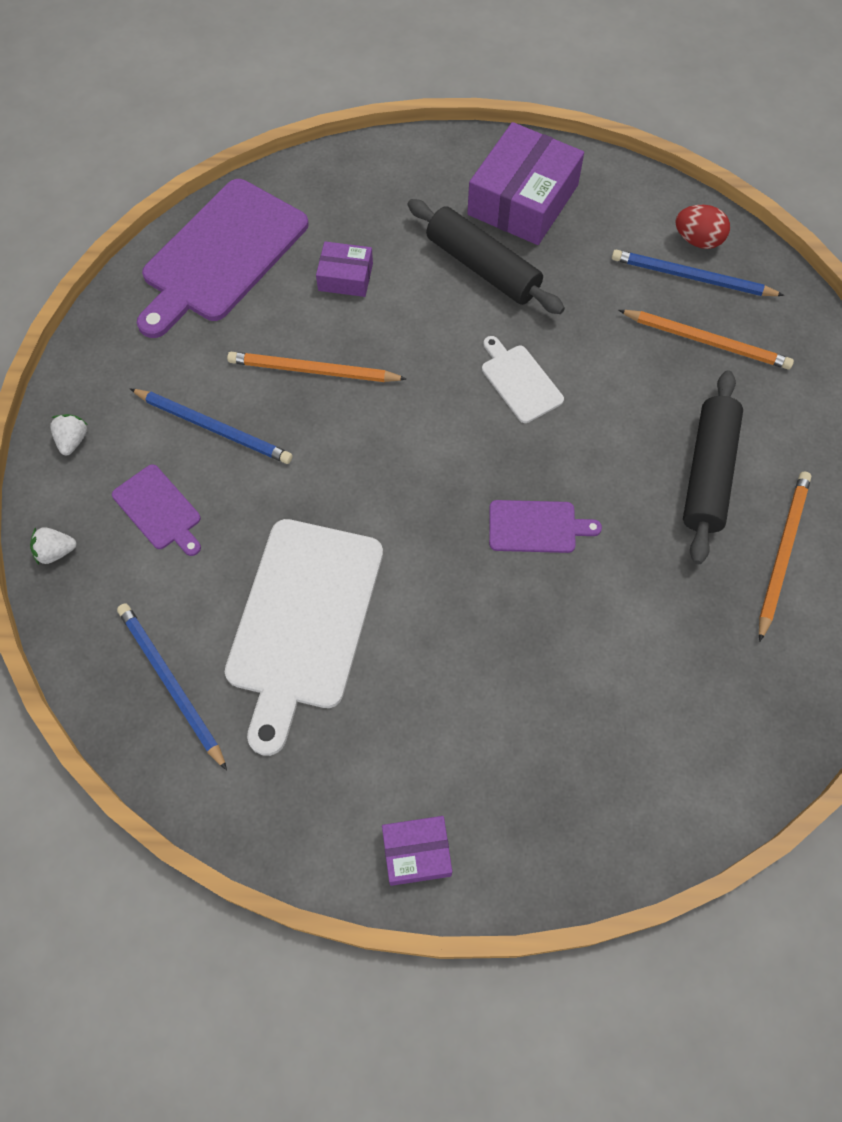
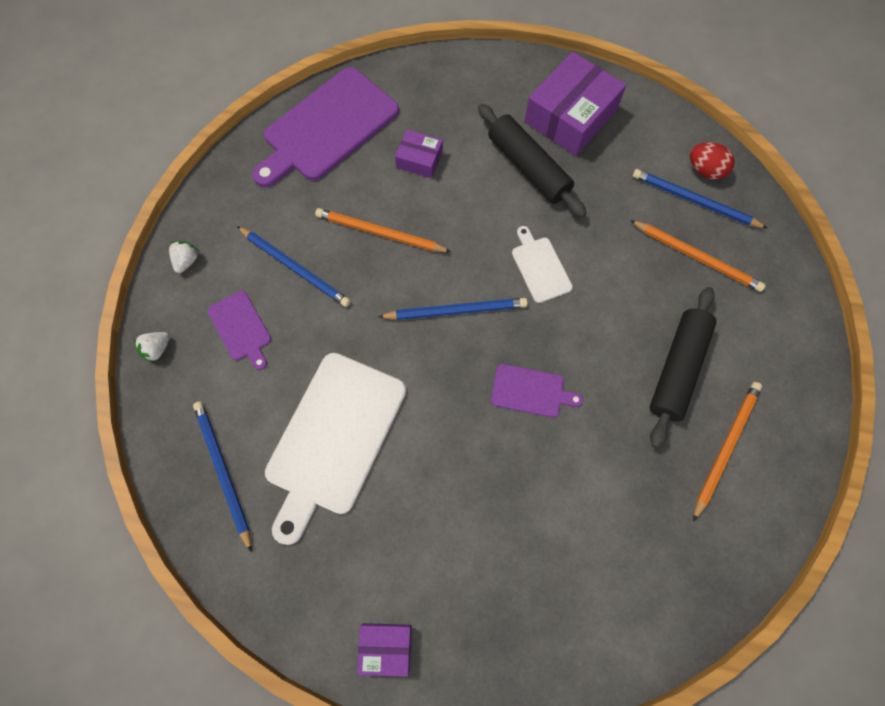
camera: 10 degrees right, 5 degrees up
(56, 552) = (157, 349): white strawberry -> white strawberry turned 45 degrees counterclockwise
(426, 447) = (456, 310): none -> blue pencil

